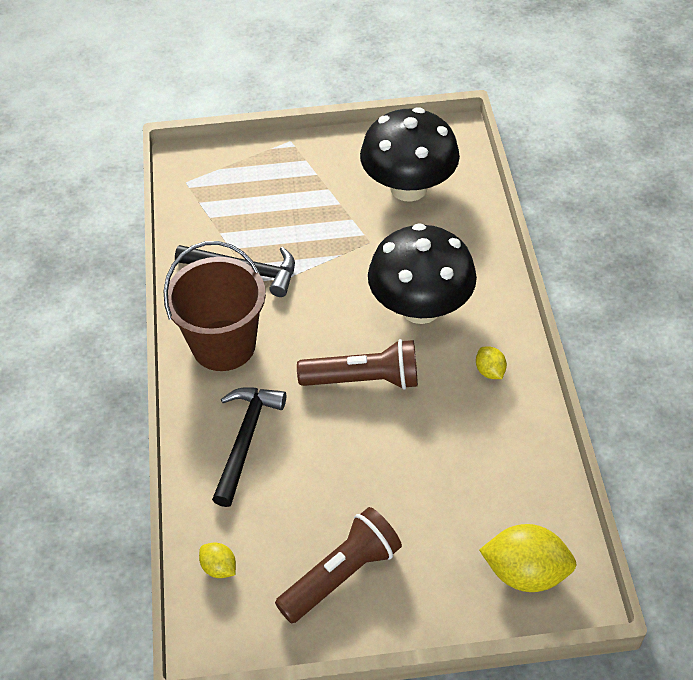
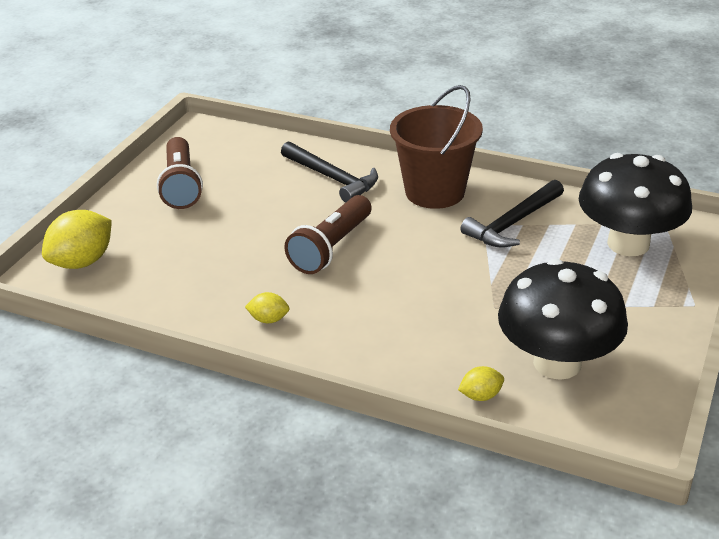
camera: 120 degrees right, 15 degrees down
(219, 568) = (243, 143): yellow lemon -> yellow lemon (480, 396)
(420, 308) = (380, 307): black mushroom -> black mushroom (628, 244)

